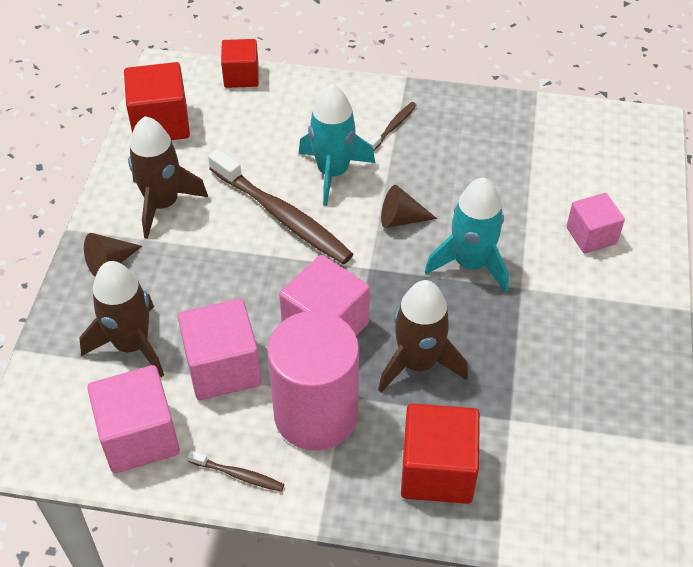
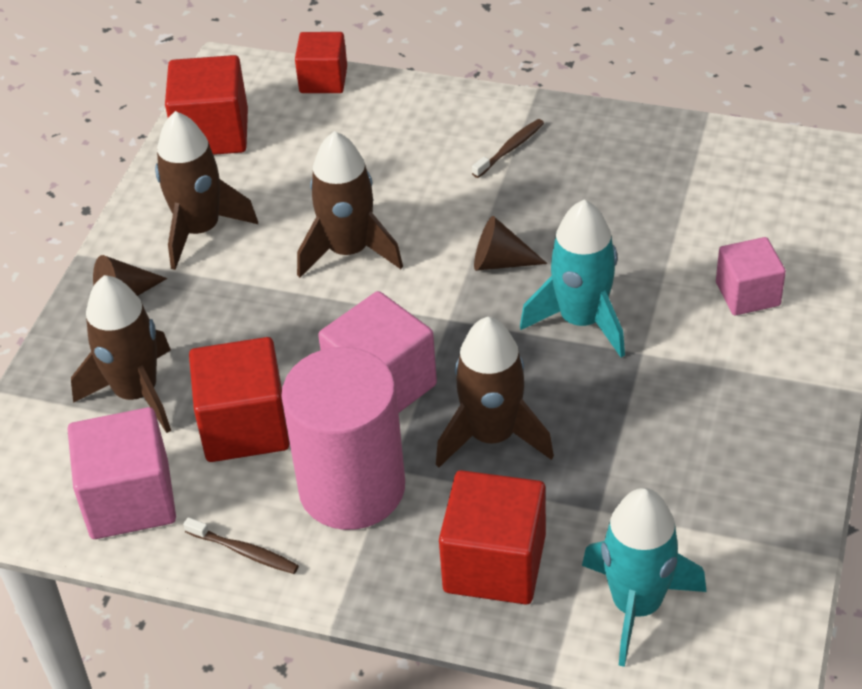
camera: 10 degrees right, 5 degrees down
(223, 367) = (245, 426): pink cube -> red cube
(282, 216) = (348, 251): brown toothbrush -> brown rocket
(333, 172) = (422, 202): turquoise rocket -> turquoise rocket (637, 605)

